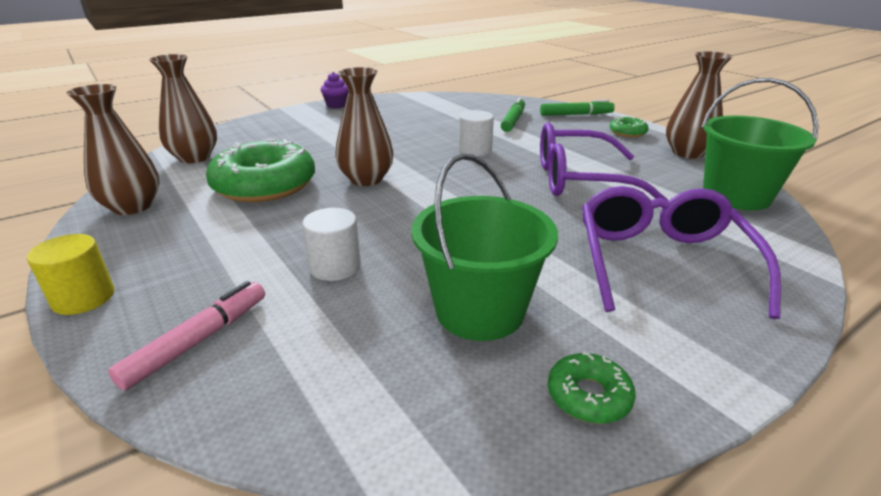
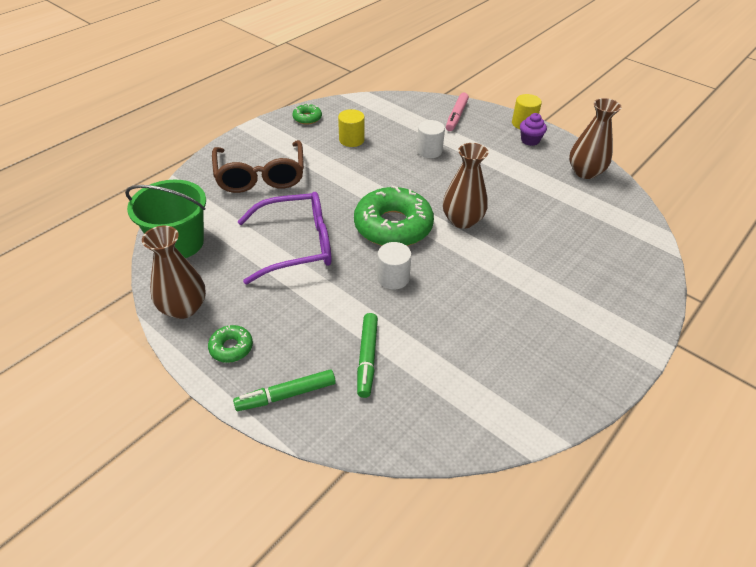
camera: 165 degrees right, 15 degrees up
(194, 157) = (621, 226): brown vase -> none
(264, 185) = (528, 203): green donut -> green donut (393, 226)
(336, 105) = (610, 366): purple cupcake -> purple cupcake (530, 140)
(479, 311) = (351, 140): green bucket -> yellow cylinder
(661, 262) = (260, 176): purple glasses -> brown glasses

